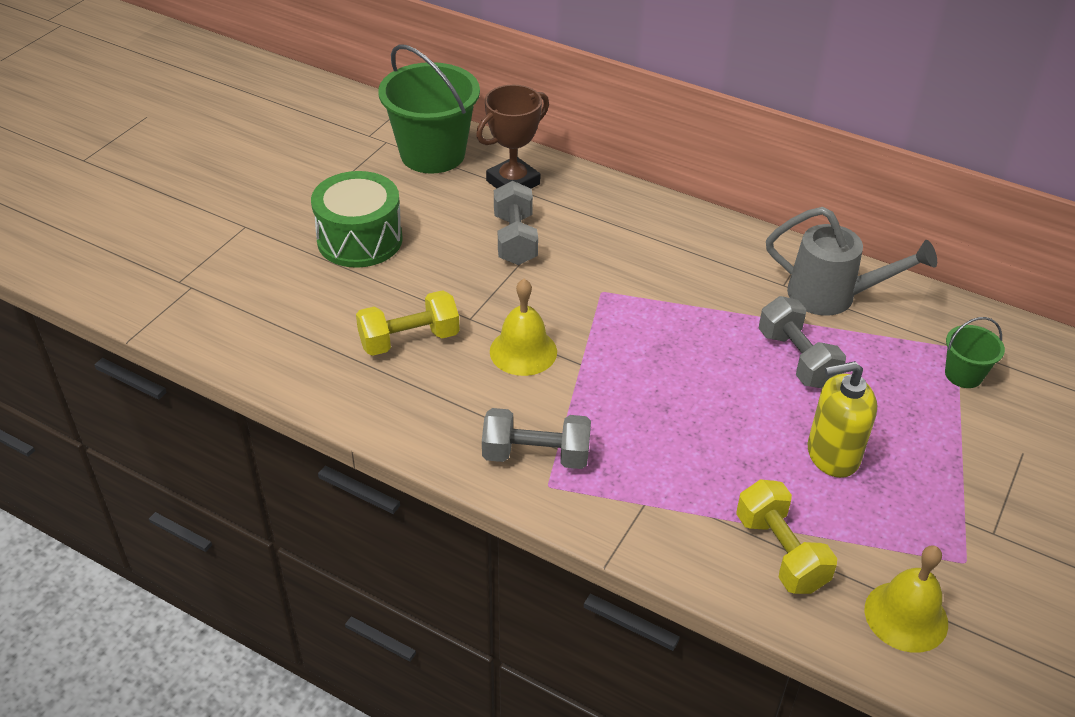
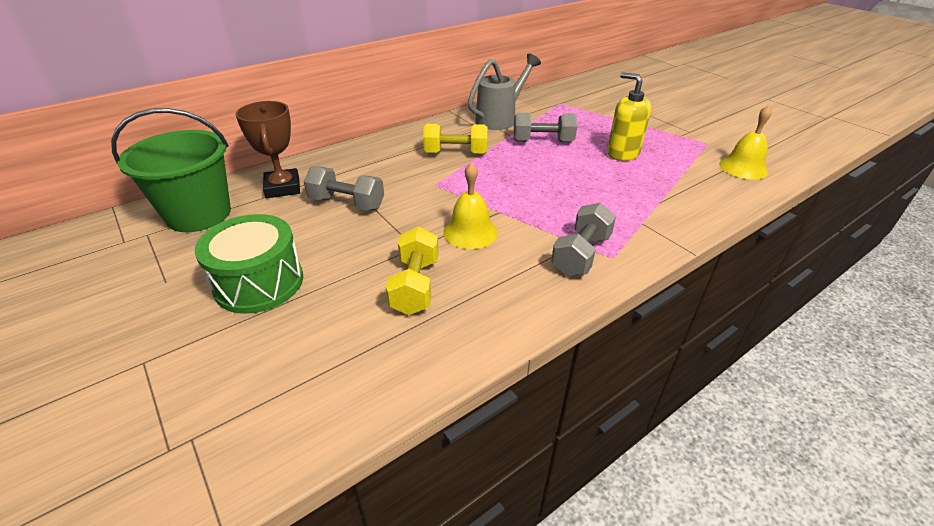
camera: 65 degrees left, 5 degrees down
(780, 552) = (693, 189): yellow dumbbell -> yellow dumbbell (455, 153)
(832, 455) = (622, 153): yellow soap dispenser -> yellow soap dispenser turned 120 degrees clockwise
(963, 375) = (580, 107): green bucket -> none

